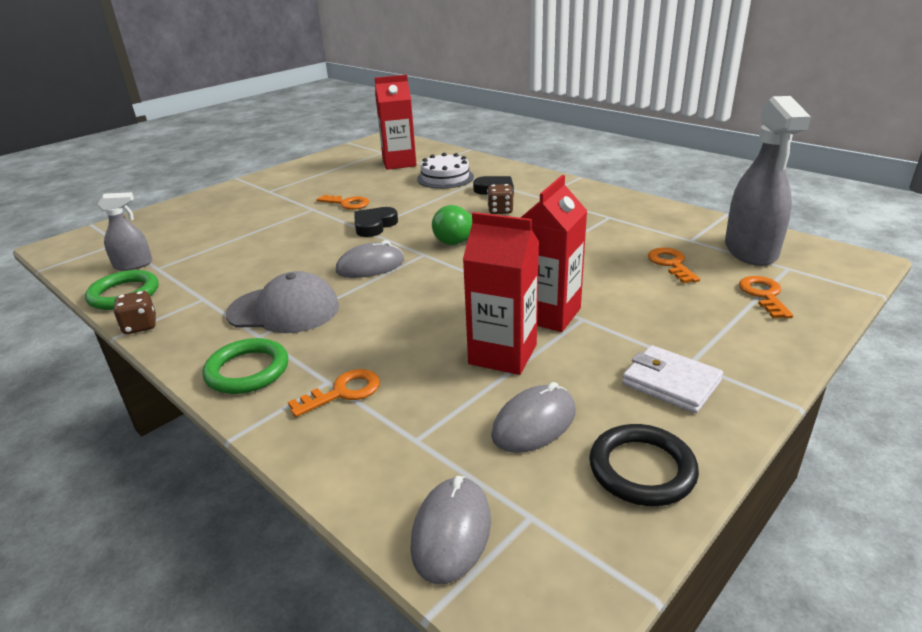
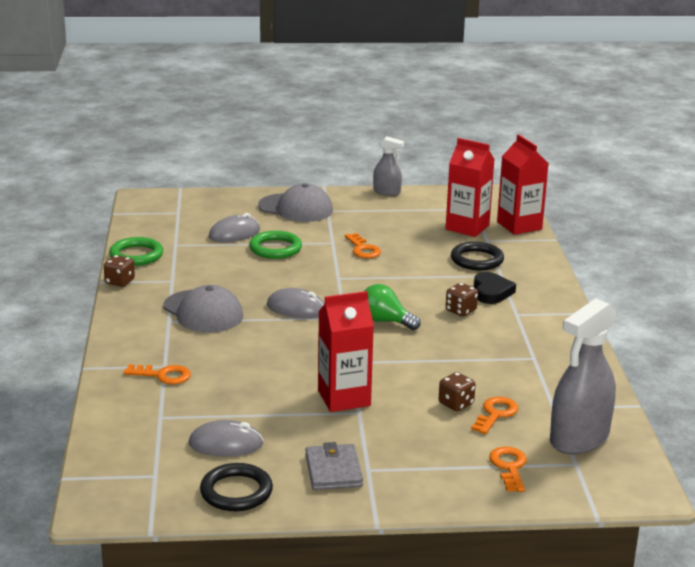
camera: 40 degrees right, 5 degrees down
(133, 265) = (165, 235): grey spray bottle -> grey spray bottle (387, 192)
(237, 199) = (296, 208): none -> grey cap
(247, 370) = (136, 338): green ring -> green ring (275, 248)
(374, 225) = (350, 278): black heart -> none
(445, 178) = (477, 260): white cake -> black ring
(451, 532) = (114, 459): grey mouse -> grey mouse (234, 234)
(503, 354) = (274, 404): red carton -> red carton (519, 225)
(632, 272) = (456, 404): none -> brown dice
(671, 383) = (333, 471): white wallet -> grey wallet
(764, 295) = (509, 467): orange key -> orange key turned 45 degrees counterclockwise

